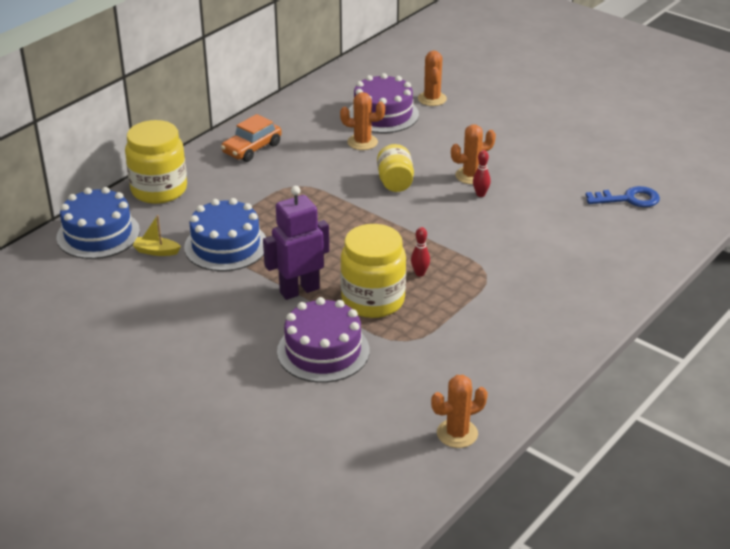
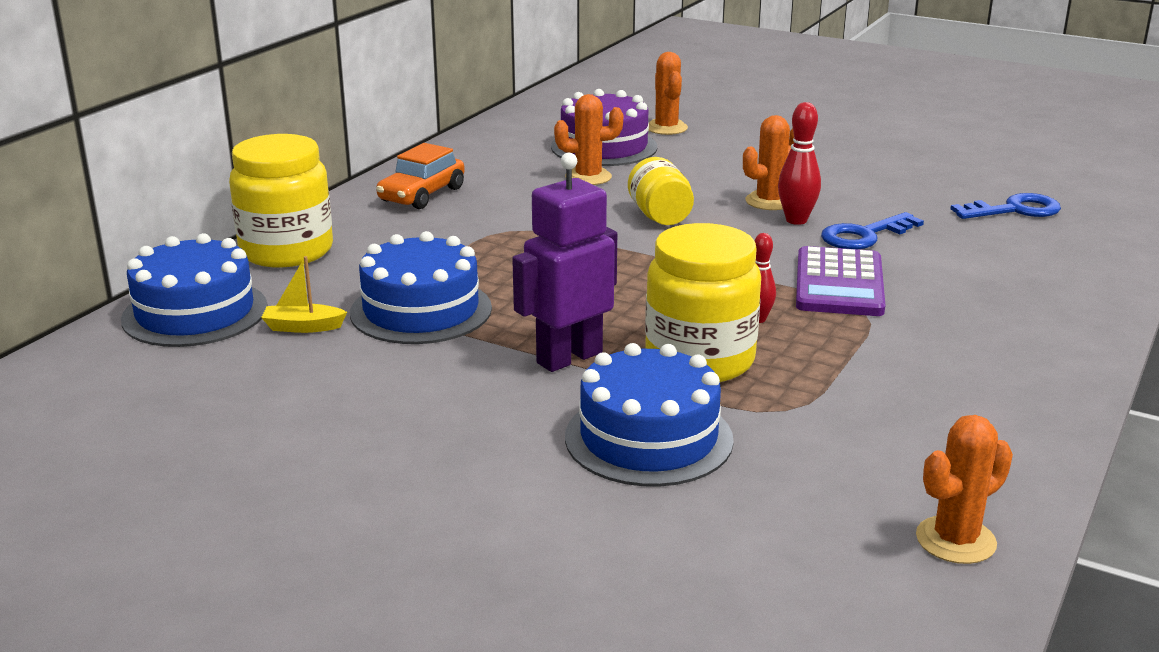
camera: 10 degrees left, 10 degrees down
(323, 351) = (648, 438): purple cake -> blue cake
(480, 194) = (796, 220): red bowling pin -> red bowling pin, size x1.53
(482, 251) = (839, 284): none -> purple calculator
(518, 212) = (864, 235): none -> blue key

